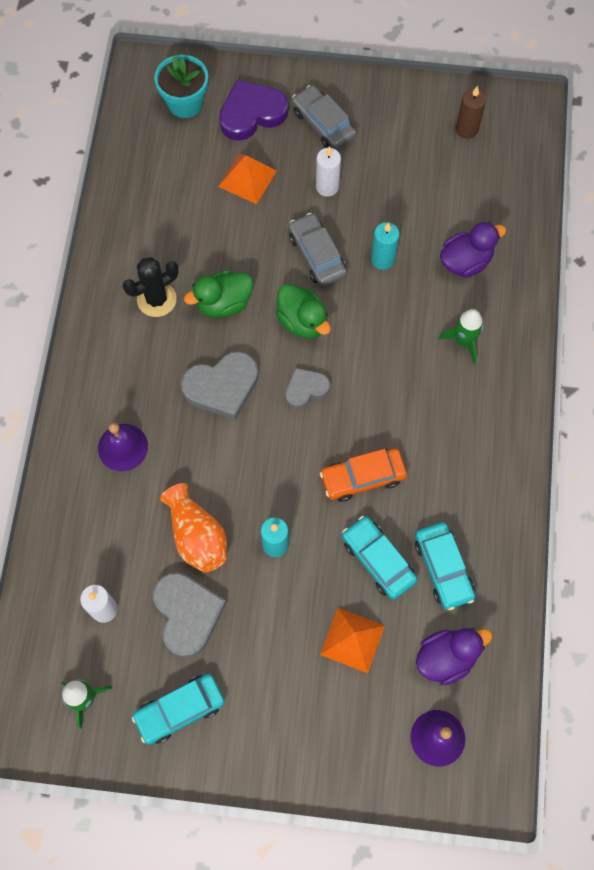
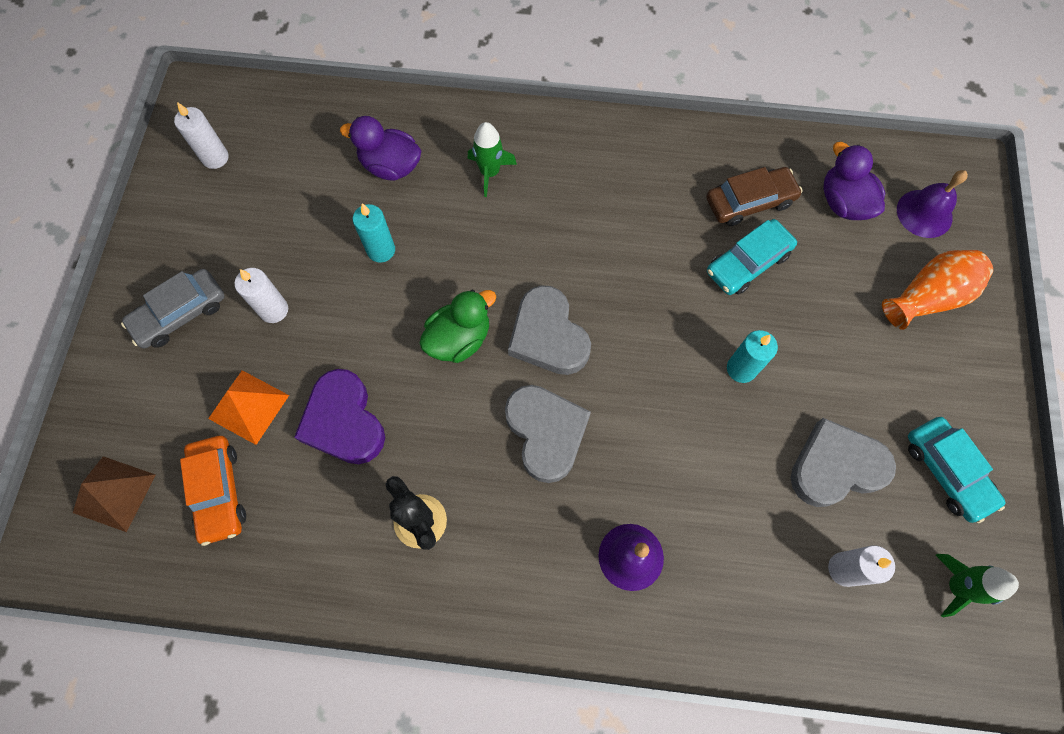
camera: 90 degrees left, 0 degrees up
(185, 103) = (114, 493): turquoise flower pot -> brown pyramid
(197, 536) = (740, 458): orange vase -> orange vase (927, 297)
(223, 303) = (430, 434): green duck -> none
(252, 114) = (148, 402): purple heart -> purple heart (344, 421)
(306, 389) = (548, 336): grey heart -> grey heart, size x1.67
(317, 255) = (369, 322): grey car -> none
(352, 640) = (838, 290): orange pyramid -> none
(363, 477) = (654, 276): orange car -> orange car (218, 491)
(443, 568) = (749, 202): turquoise car -> brown car
(465, 262) = (391, 166): purple duck -> purple duck turned 45 degrees counterclockwise
(466, 129) = (215, 158): brown candle -> white candle

